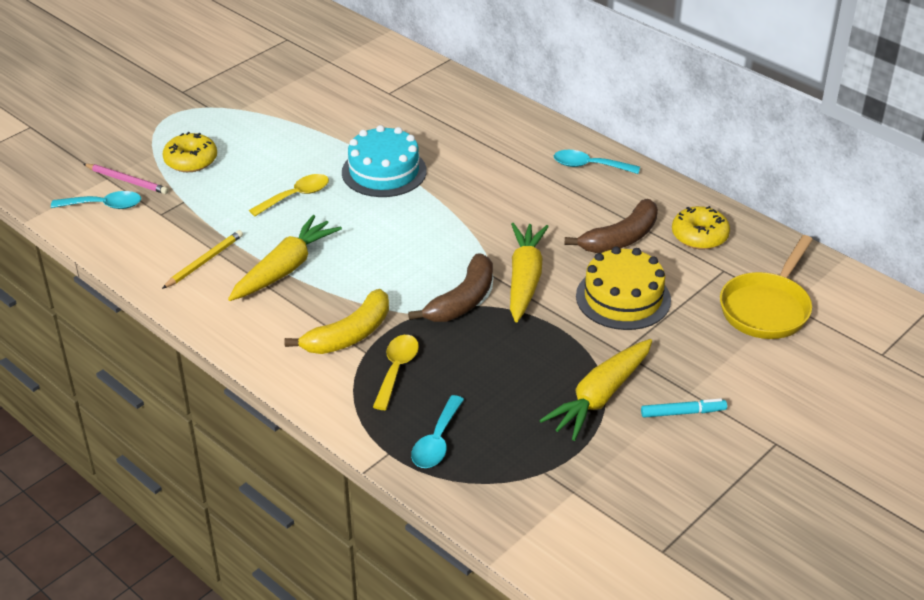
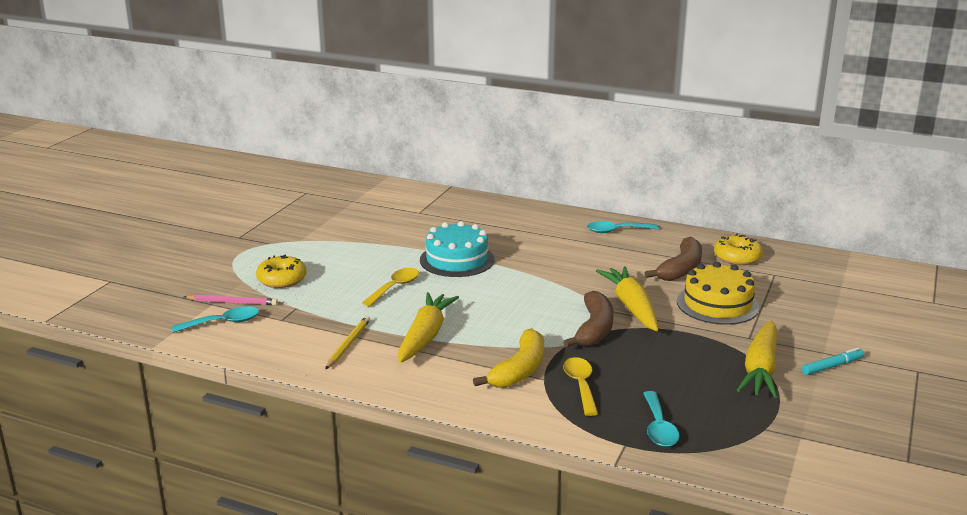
camera: 20 degrees left, 15 degrees down
(767, 308) = (827, 291): yellow pan -> none

